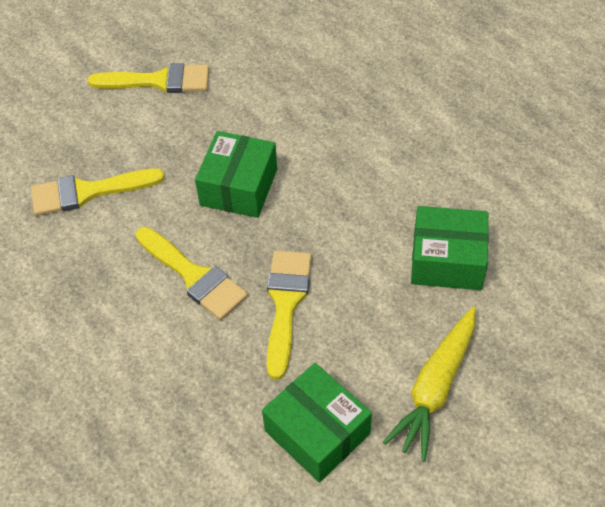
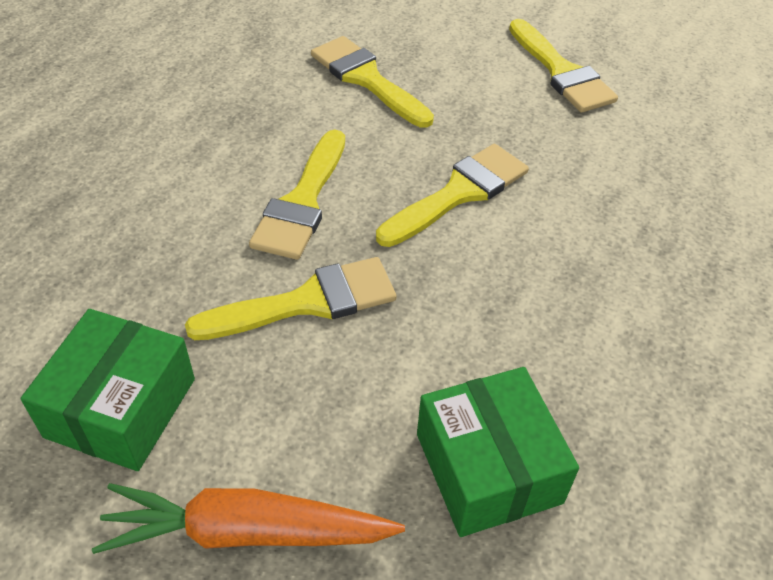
camera: 60 degrees right, 5 degrees down
(239, 187) = (459, 193): green box -> yellow brush
(435, 388) = (246, 532): yellow carrot -> orange carrot

